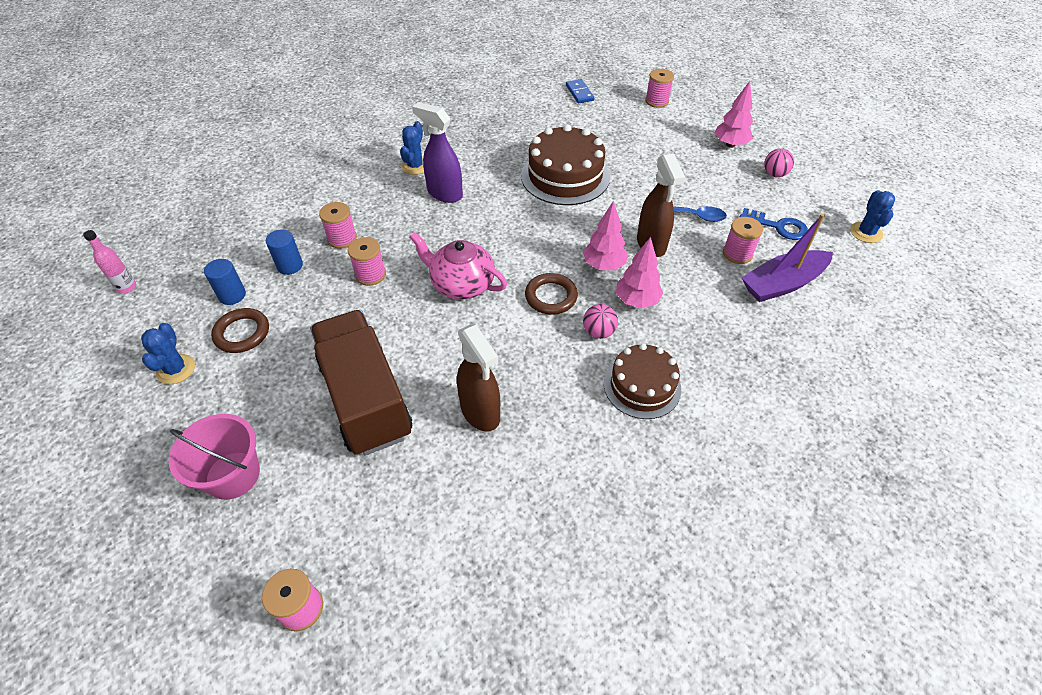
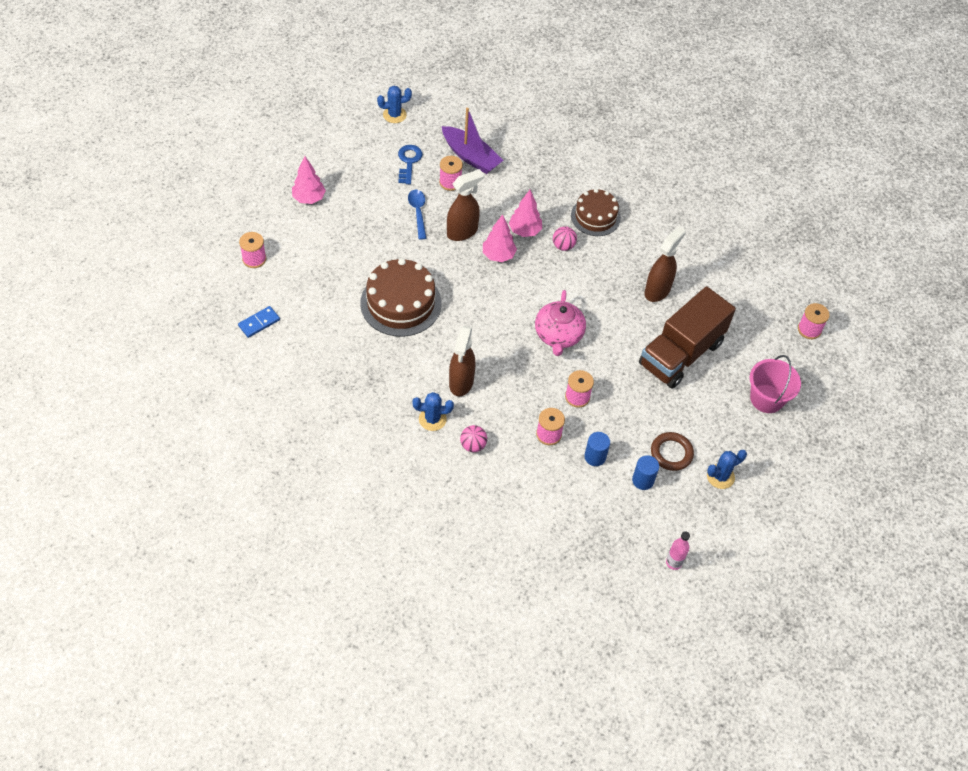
camera: 115 degrees left, 5 degrees up
(444, 193) = (461, 382): purple spray bottle -> brown spray bottle
(551, 296) = (544, 279): brown ring -> none
(774, 174) = (342, 168): pink ball -> pink ball (473, 445)

